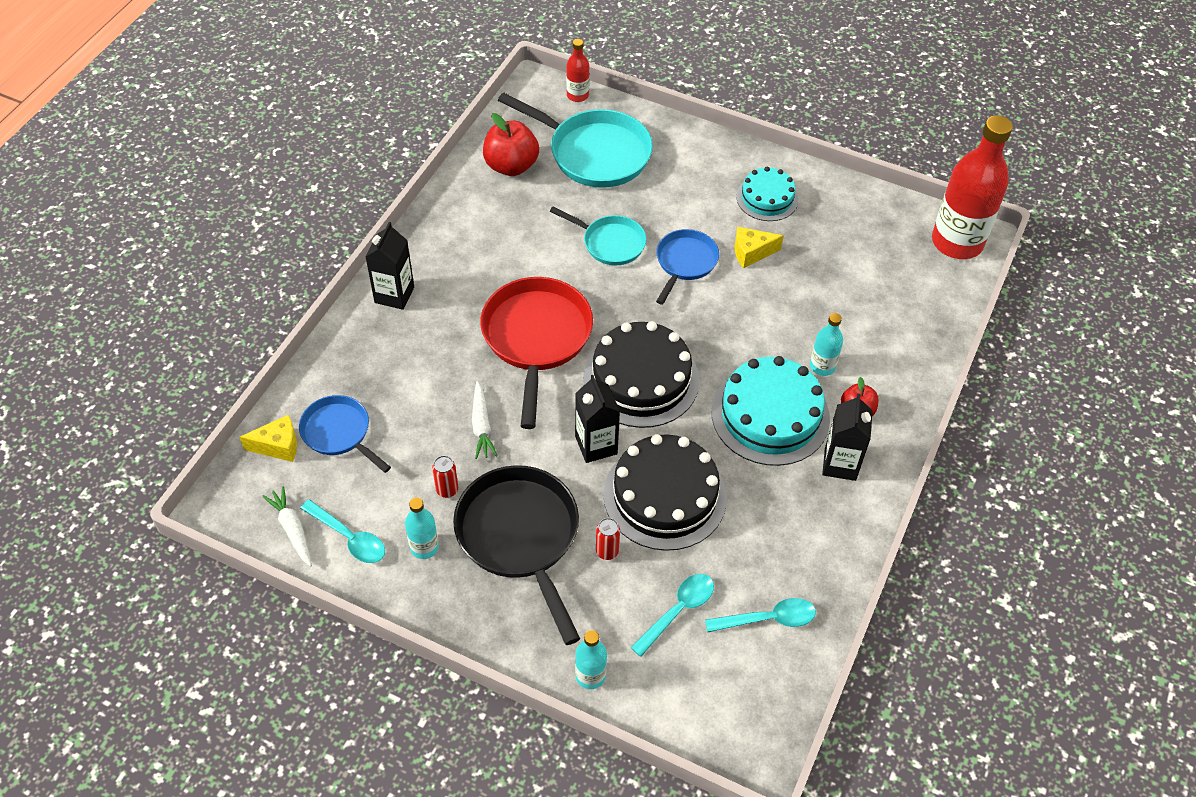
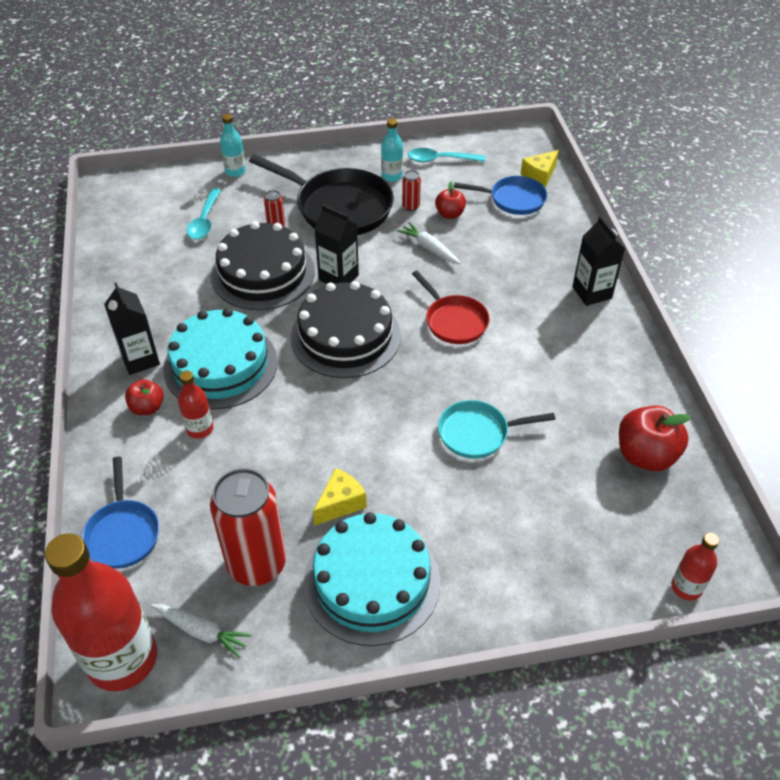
camera: 145 degrees right, 5 degrees down
(292, 529) = (476, 148): white carrot -> white carrot (201, 631)
(420, 454) = (450, 214): none -> red apple
(536, 338) = (454, 321): red pan -> red pan, size x0.58
(594, 153) = (590, 521): turquoise pan -> none
(685, 263) = (394, 454): blue pan -> blue pan (123, 533)
(767, 198) = (372, 581): turquoise cake -> turquoise cake, size x1.69
(767, 619) = (141, 243): turquoise spoon -> none
(822, 366) = (200, 429): turquoise bottle -> red bottle
(837, 248) = (257, 564): none -> red can

